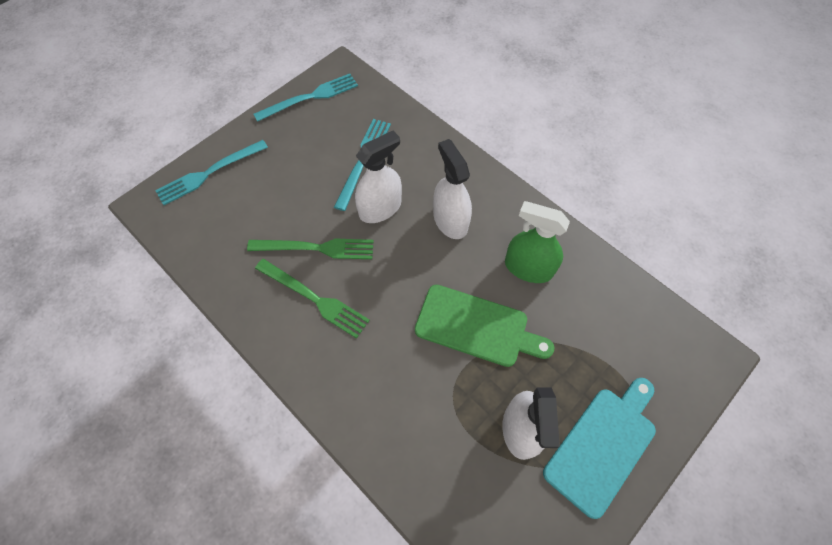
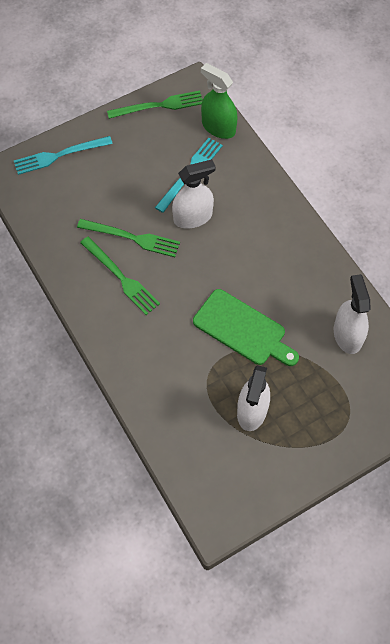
camera: 15 degrees right, 0 degrees up
(310, 97) = (159, 106): turquoise fork -> green fork
(450, 220) = (248, 240): white spray bottle -> white spray bottle (347, 335)
(528, 268) = (300, 294): green spray bottle -> green spray bottle (218, 127)
(603, 445) = (311, 437): turquoise cutting board -> none

